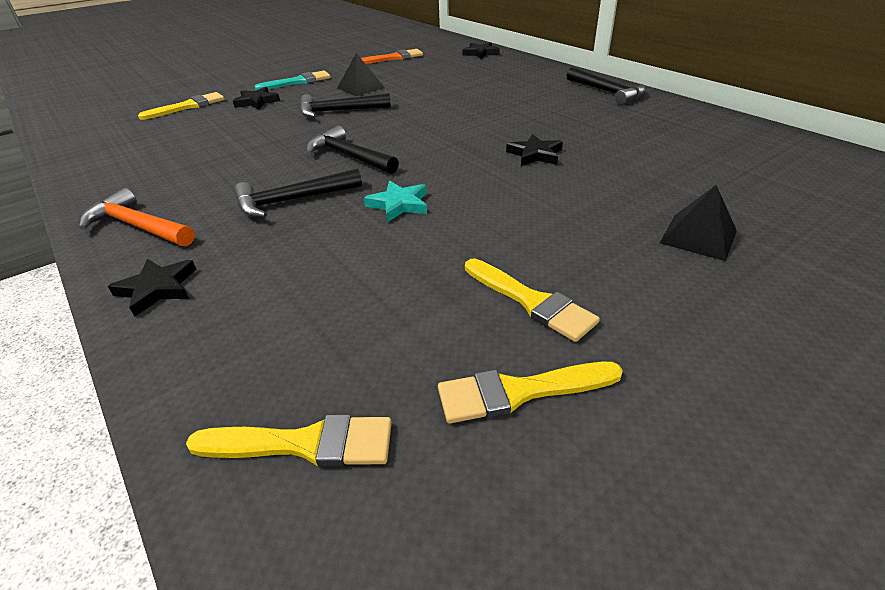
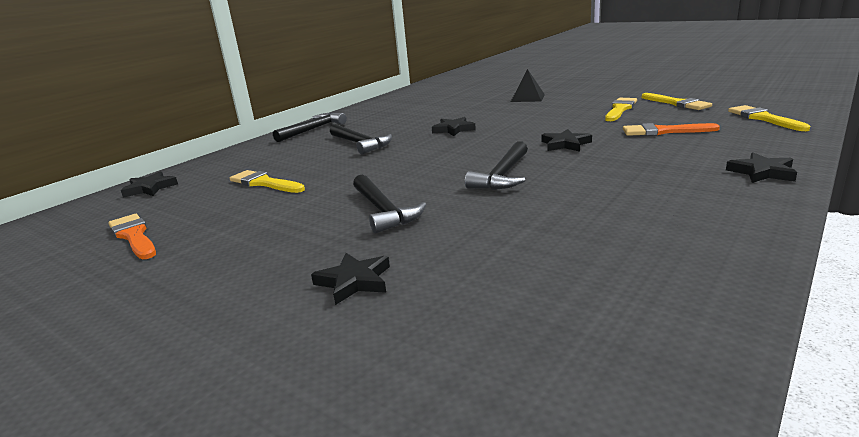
camera: 105 degrees left, 15 degrees down
(138, 226) = (726, 211): orange hammer -> none
(188, 106) = (392, 351): yellow brush -> yellow brush (265, 183)
(292, 200) = (601, 172): black hammer -> black hammer (360, 144)
(298, 82) = (245, 279): turquoise brush -> none
(360, 88) = (287, 222): black pyramid -> none
(365, 290) = (664, 131): none -> orange brush
(399, 204) = (565, 144): turquoise star -> black star

